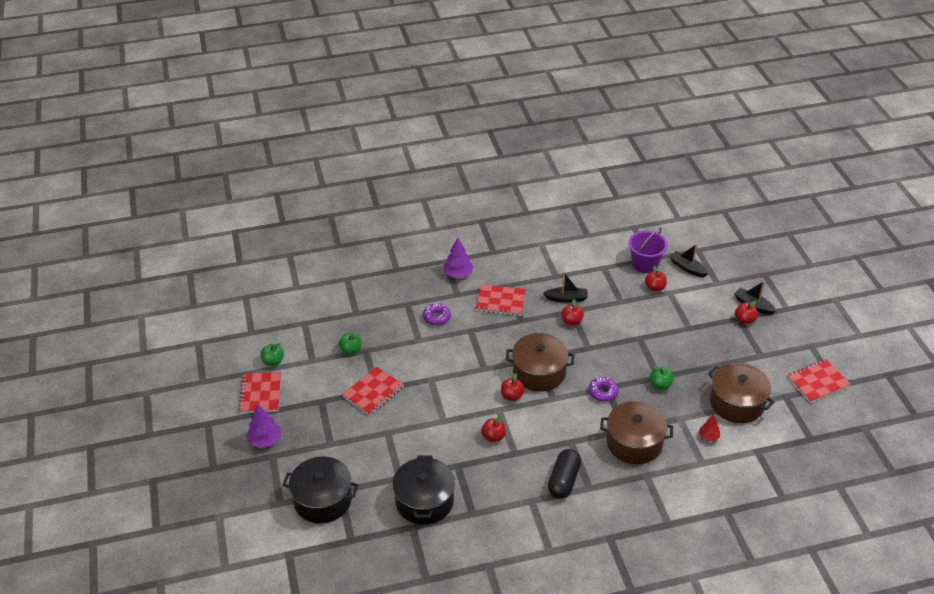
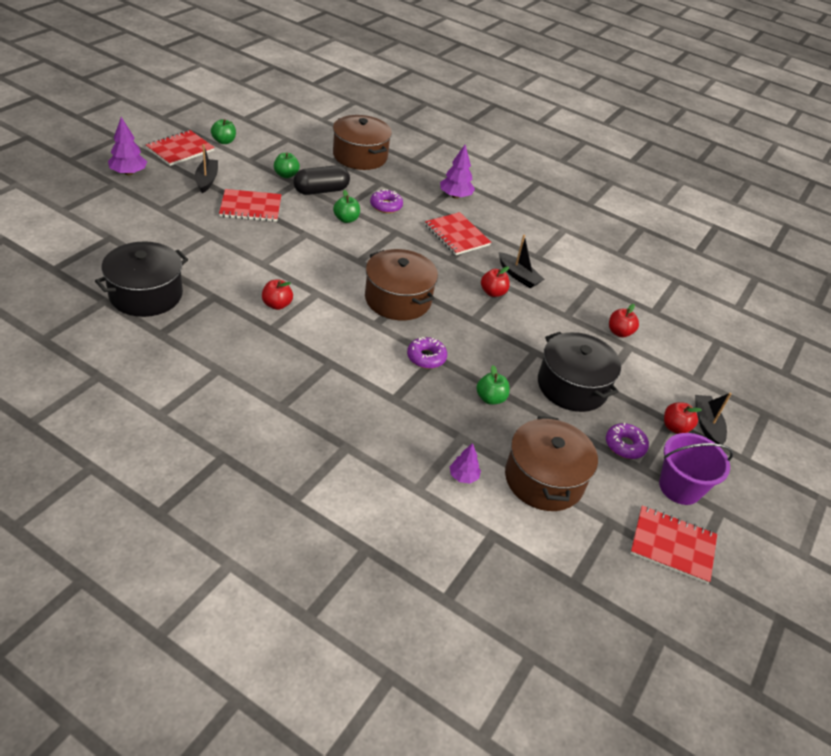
camera: 40 degrees right, 0 degrees up
(323, 500) = (88, 232): black pot -> black pot (572, 386)
(433, 348) = (346, 219): none -> green apple
(512, 396) = (344, 294): red apple -> none
(563, 480) = (270, 381): black capsule -> black capsule (321, 190)
(634, 442) = (383, 414): brown pot -> brown pot (360, 156)
(645, 264) = (640, 310): purple bucket -> purple bucket (680, 487)
(687, 268) = (681, 345): black boat -> black boat (207, 180)
(708, 436) = (463, 476): red tree -> purple tree
(740, 351) = (625, 445): none -> purple donut

